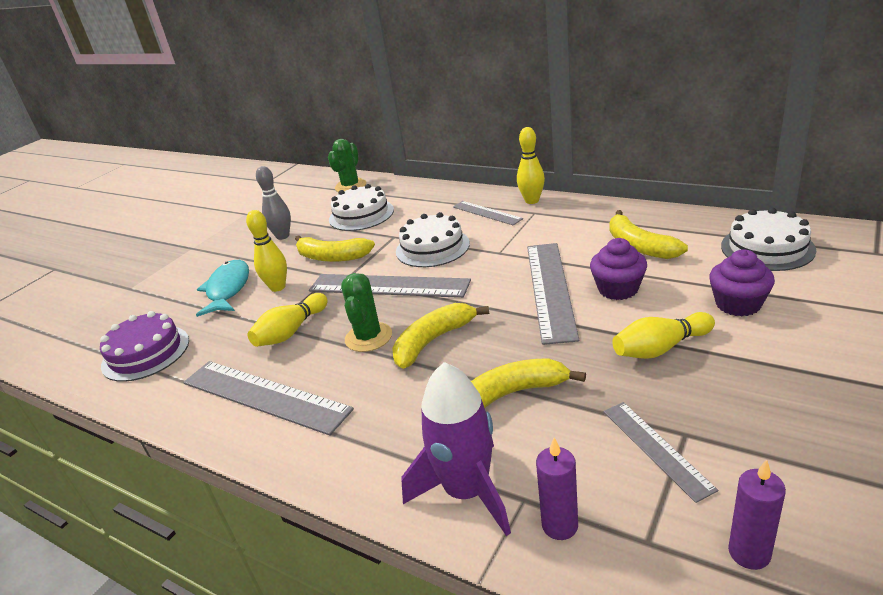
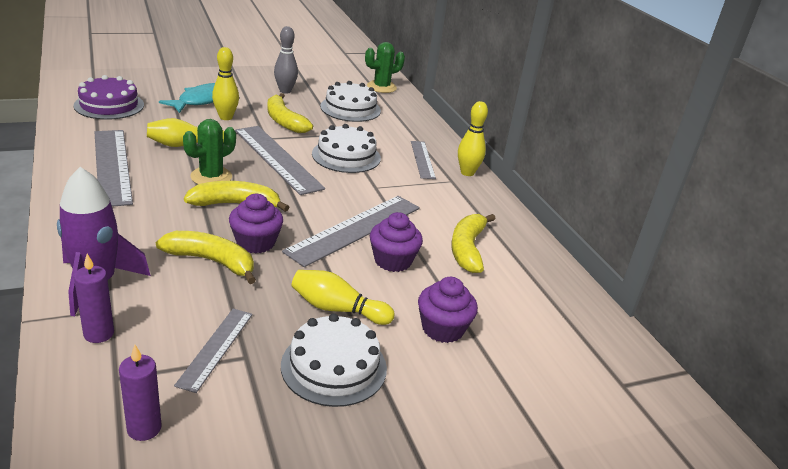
camera: 30 degrees right, 0 degrees up
(510, 354) = (256, 242): none -> purple cupcake
(767, 248) = (550, 318): white cake -> white cake (334, 366)

